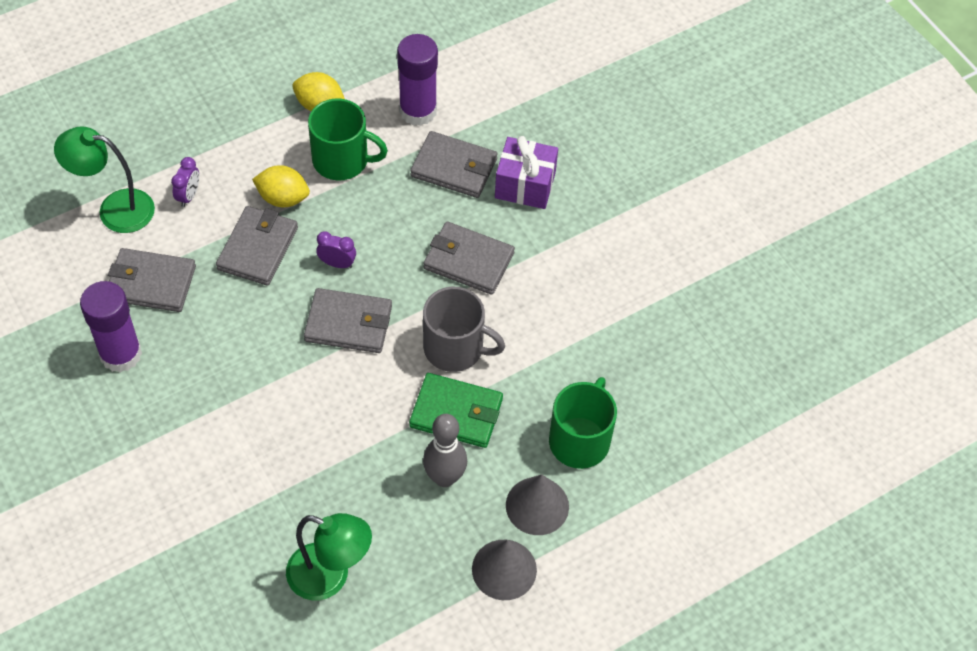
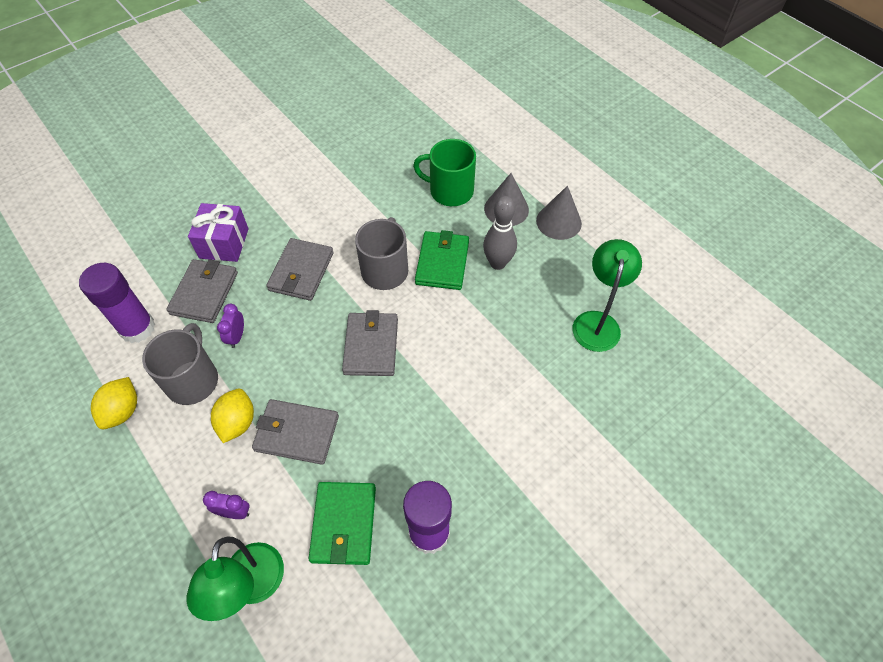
camera: 95 degrees left, 0 degrees up
(151, 283) = (344, 524): grey wallet -> green wallet
(337, 263) = (310, 365): purple clock -> purple clock (237, 337)
(342, 160) = (193, 380): green mug -> grey mug

